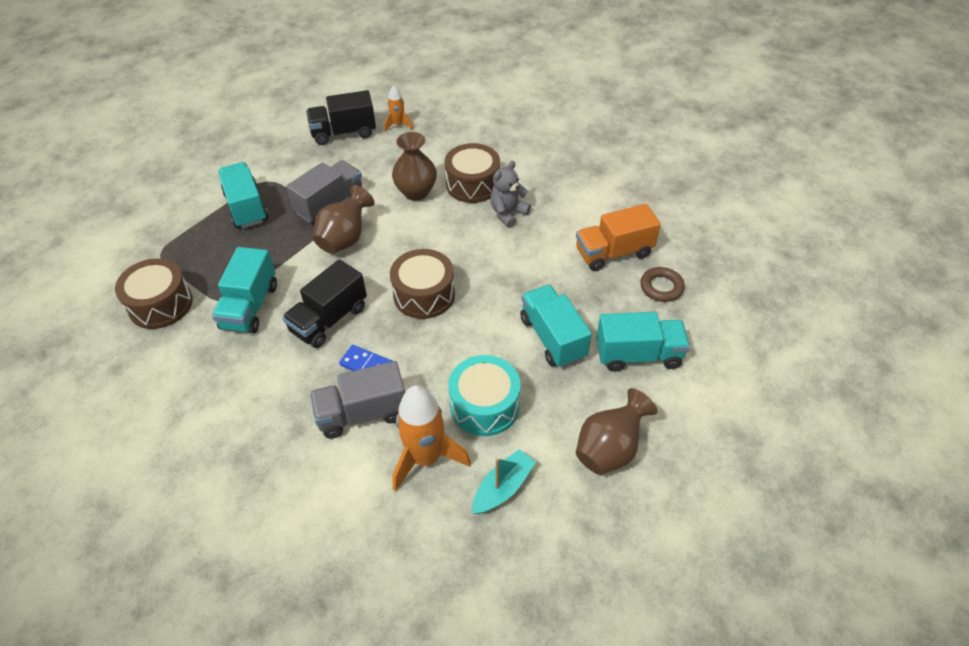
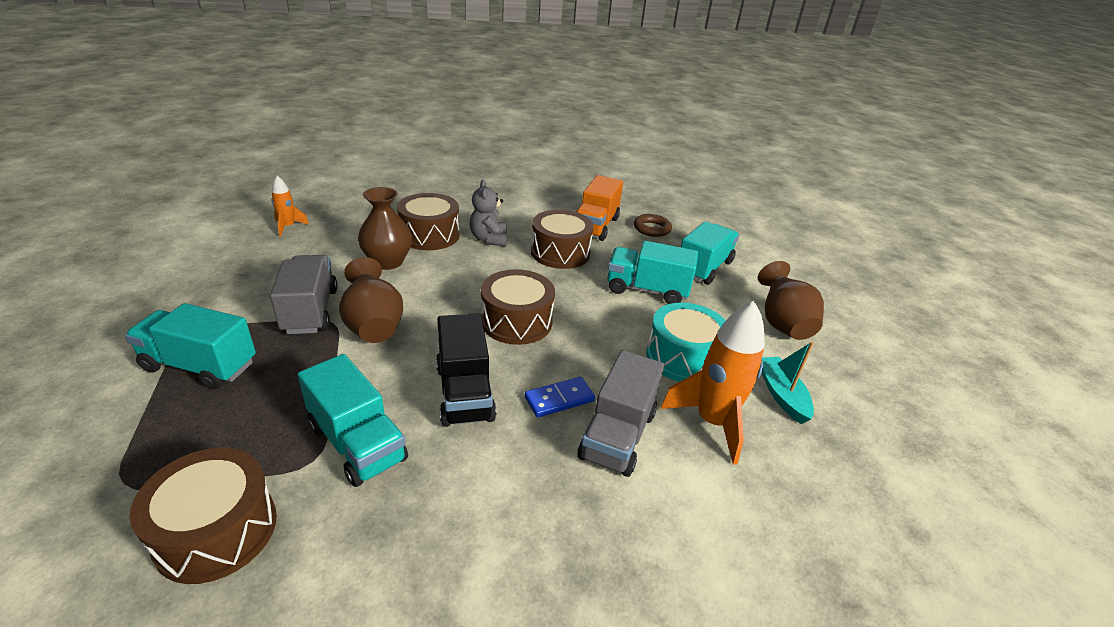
camera: 55 degrees left, 15 degrees down
(344, 133) = (233, 254): black truck -> none
(541, 259) = (560, 253): none -> brown drum

